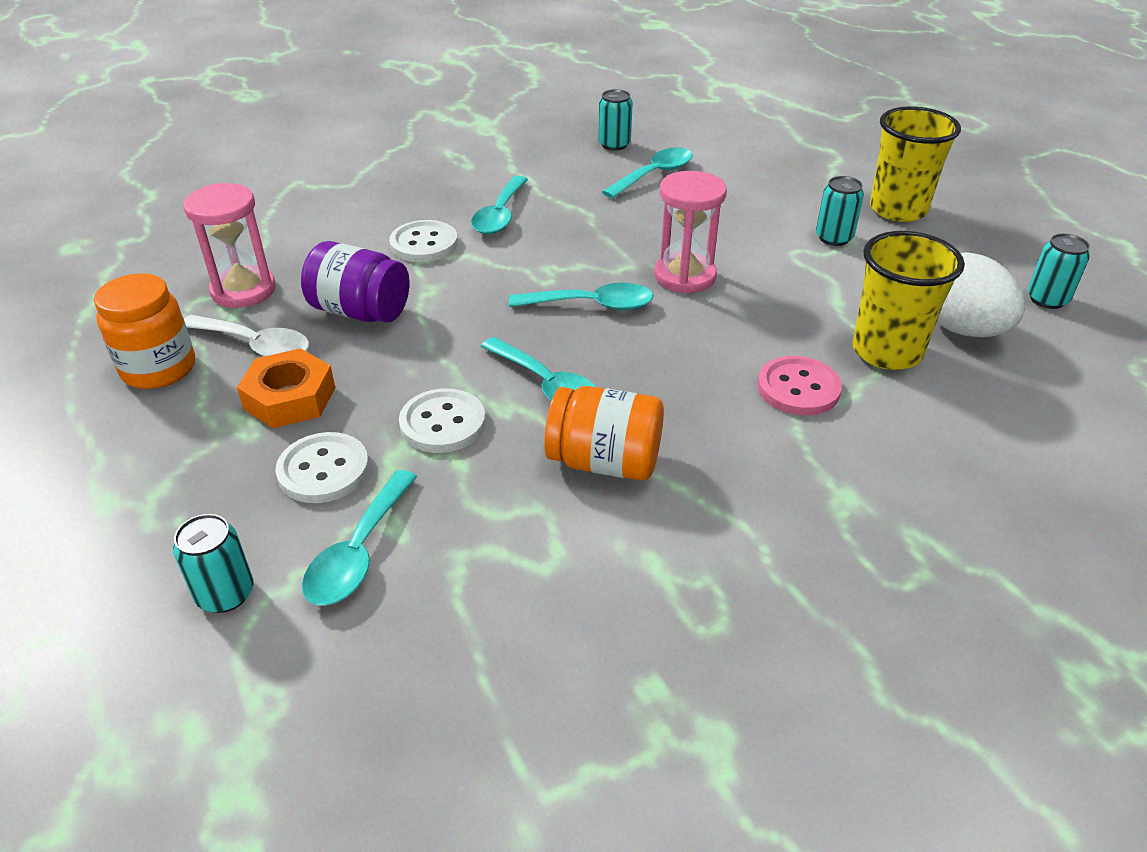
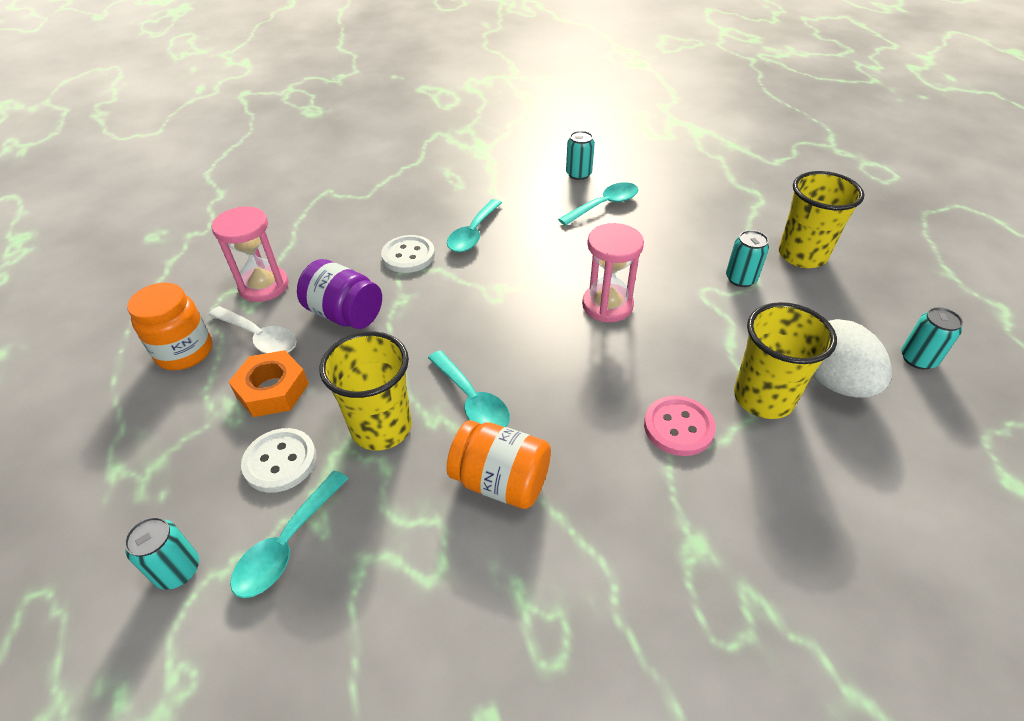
camera: 10 degrees right, 5 degrees up
(442, 423) = (381, 428): white button -> yellow cup
(592, 305) = (525, 326): turquoise spoon -> none

